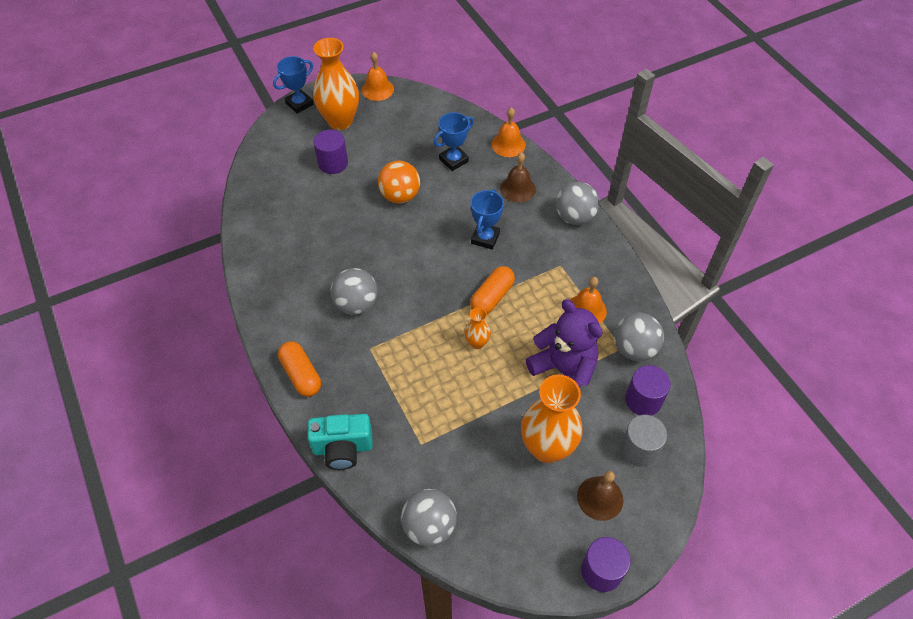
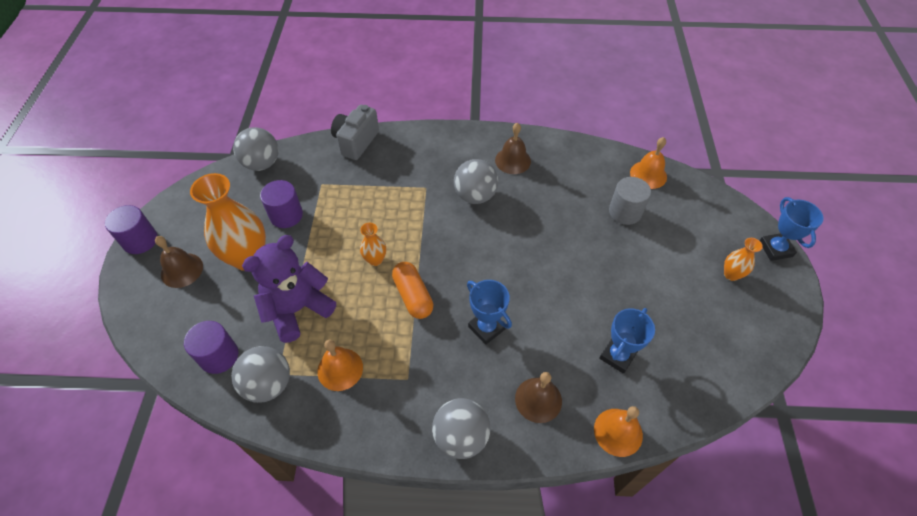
camera: 120 degrees right, 0 degrees up
(293, 294) = (513, 160): none -> brown bell
(301, 374) = (433, 141): orange capsule -> none
(333, 163) = (664, 243): purple cylinder -> purple cylinder (286, 215)
(340, 121) = (731, 274): orange vase -> orange vase, size x0.48
(343, 448) = (356, 142): turquoise camera -> grey camera
(377, 89) = (780, 334): orange bell -> orange bell (648, 174)
(400, 196) = (587, 280): orange ball -> none
(453, 160) = (617, 356): blue trophy -> blue trophy turned 45 degrees clockwise
(563, 371) = (297, 309): purple teddy bear -> purple teddy bear turned 150 degrees clockwise
(639, 449) = (186, 322): grey cylinder -> grey cylinder (625, 212)

